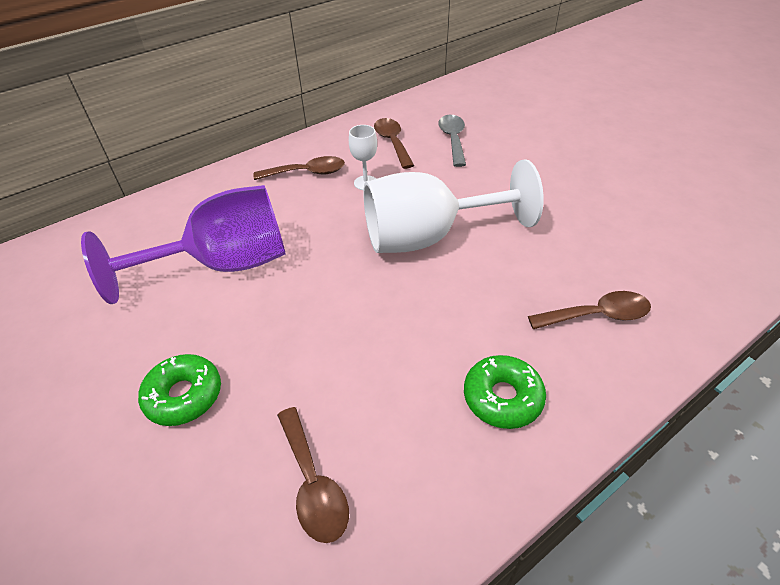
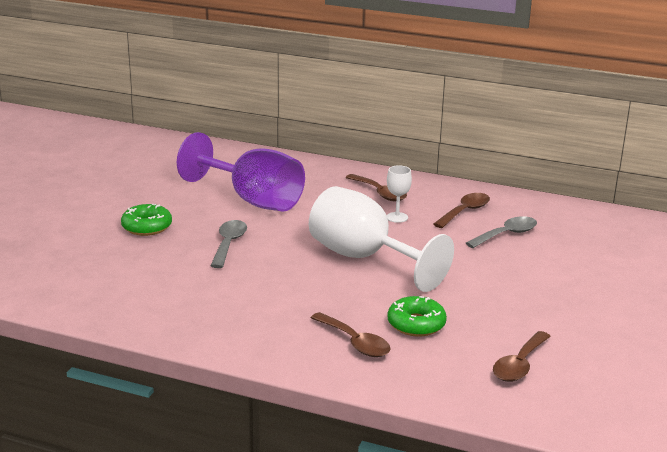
camera: 55 degrees right, 20 degrees down
(306, 329) = (229, 244): none -> grey spoon
(313, 484) = (126, 281): brown spoon -> brown spoon (519, 365)
(502, 397) = (240, 322): green donut -> green donut (416, 324)

